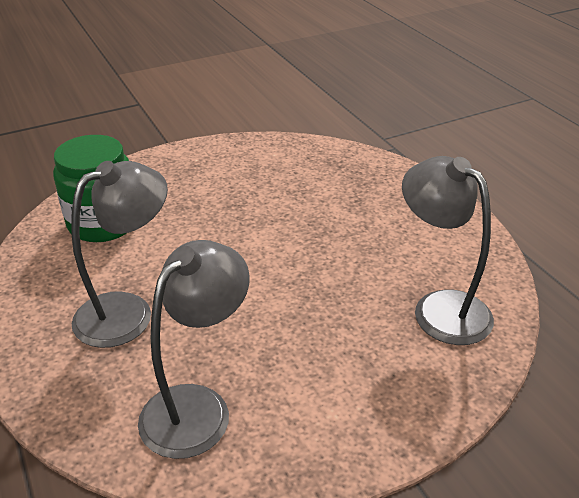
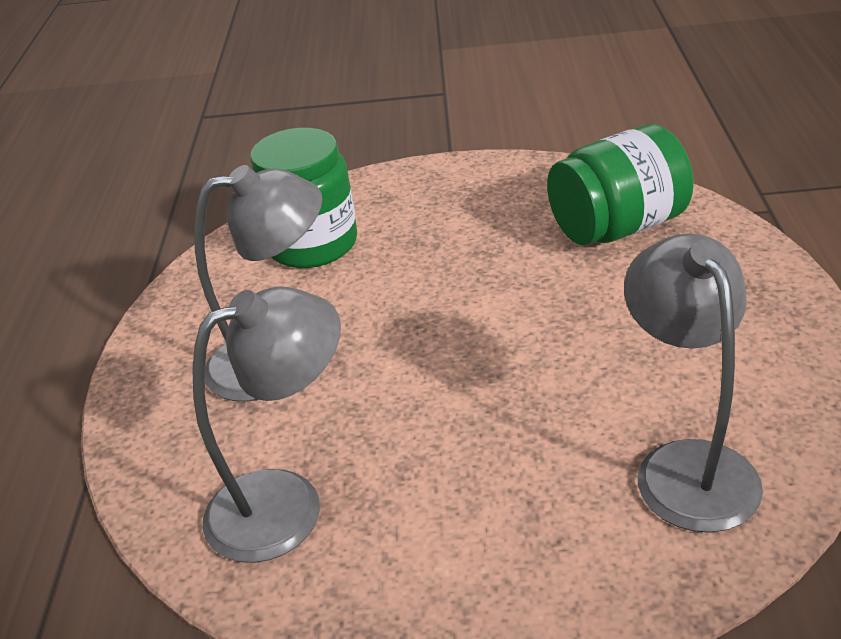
camera: 30 degrees right, 0 degrees up
(312, 173) = (617, 227): none -> green jar

